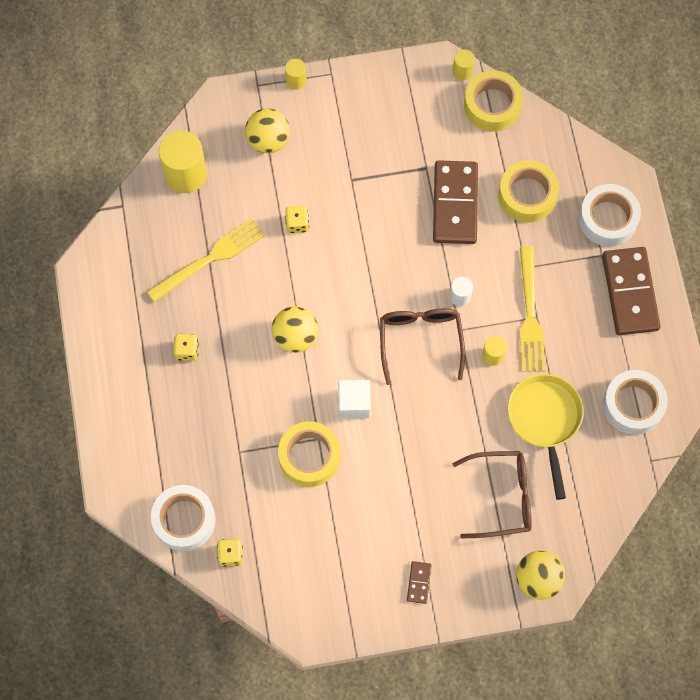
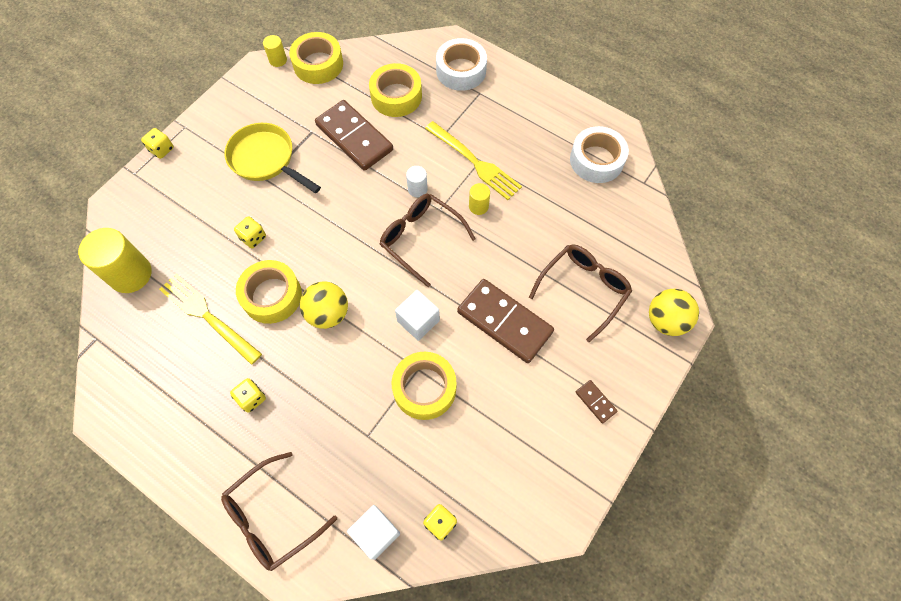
camera: 45 degrees left, 5 degrees down
(129, 445) = (272, 517): none -> brown glasses
(184, 520) = (376, 533): white tape -> white cube
(210, 258) = (207, 316): yellow fork -> yellow fork turned 60 degrees counterclockwise
(268, 140) = (177, 202): yellow ball -> none
(268, 285) = (272, 296): none -> yellow tape
(296, 80) = (162, 149): yellow cylinder -> yellow dice
(545, 420) = (555, 216): yellow pan -> yellow pan (266, 159)
(629, 292) = (520, 99): brown domino -> brown domino (504, 322)

